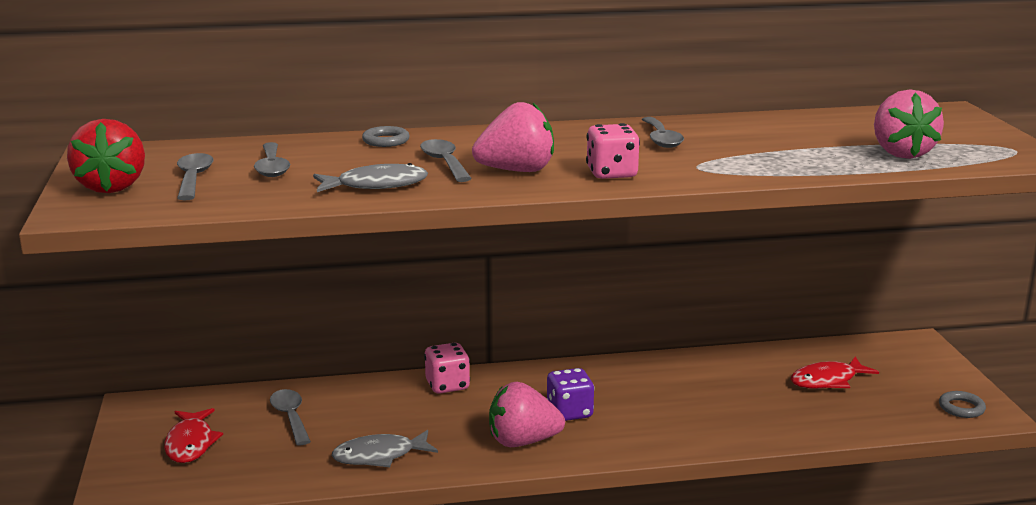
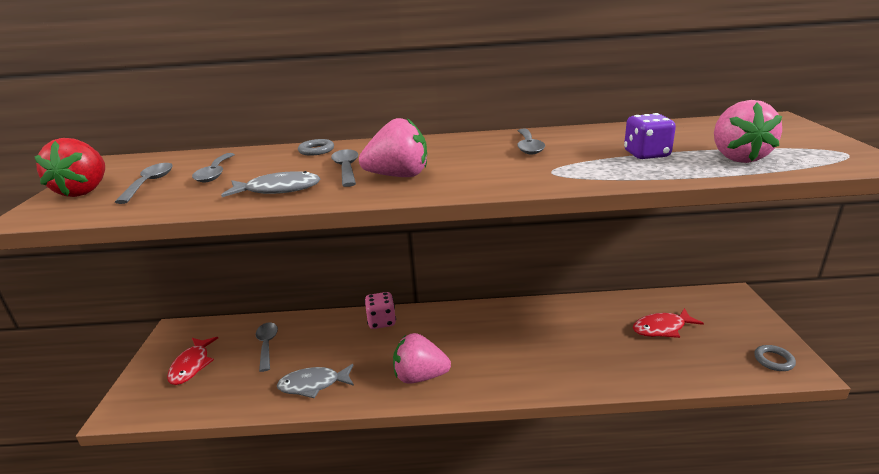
camera: 10 degrees right, 5 degrees up
(569, 412) = (461, 350): purple dice -> purple dice (646, 154)
(611, 174) = (476, 178): pink dice -> none

